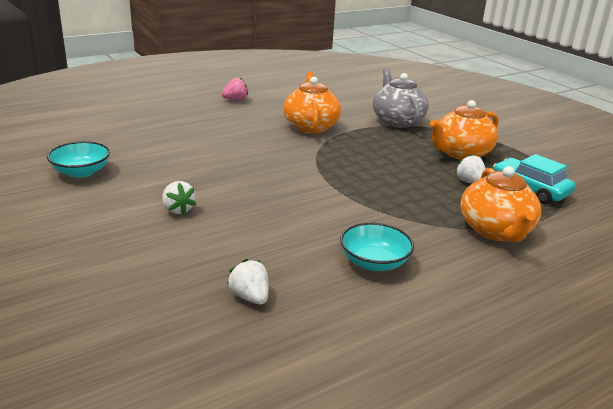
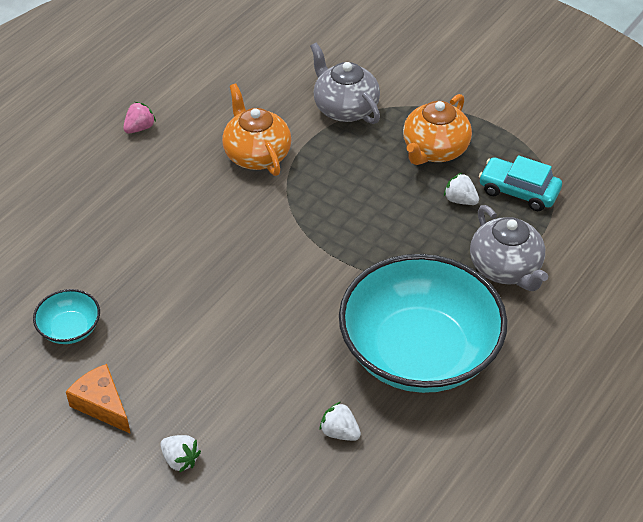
camera: 20 degrees left, 20 degrees up
(55, 218) = (102, 404): none -> orange cheese
(178, 209) = (208, 348): white strawberry -> white strawberry (180, 460)
(374, 262) = (419, 352): turquoise bowl -> turquoise bowl, size x2.43
(496, 231) = (506, 268): orange teapot -> grey teapot

